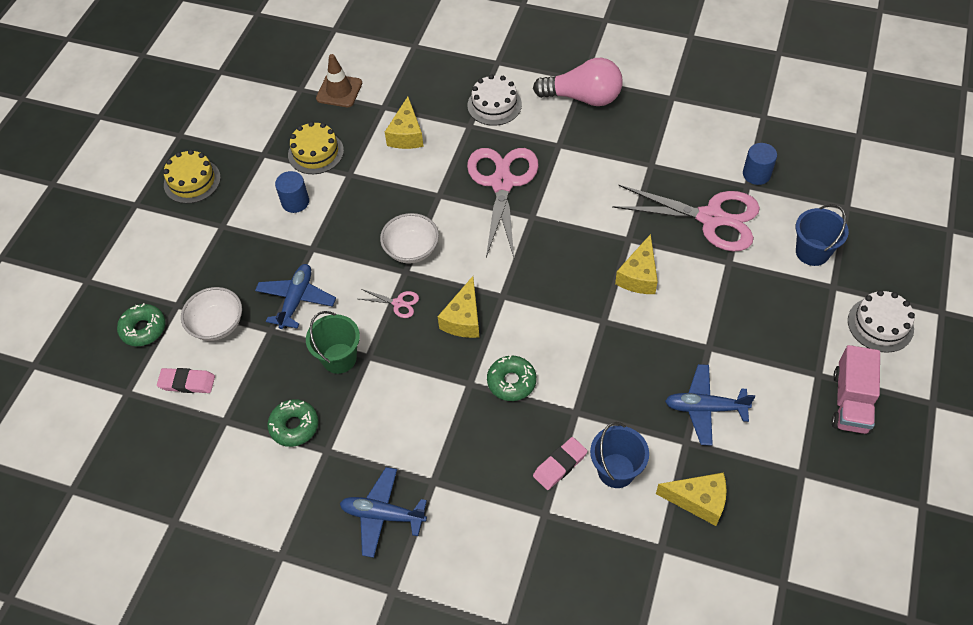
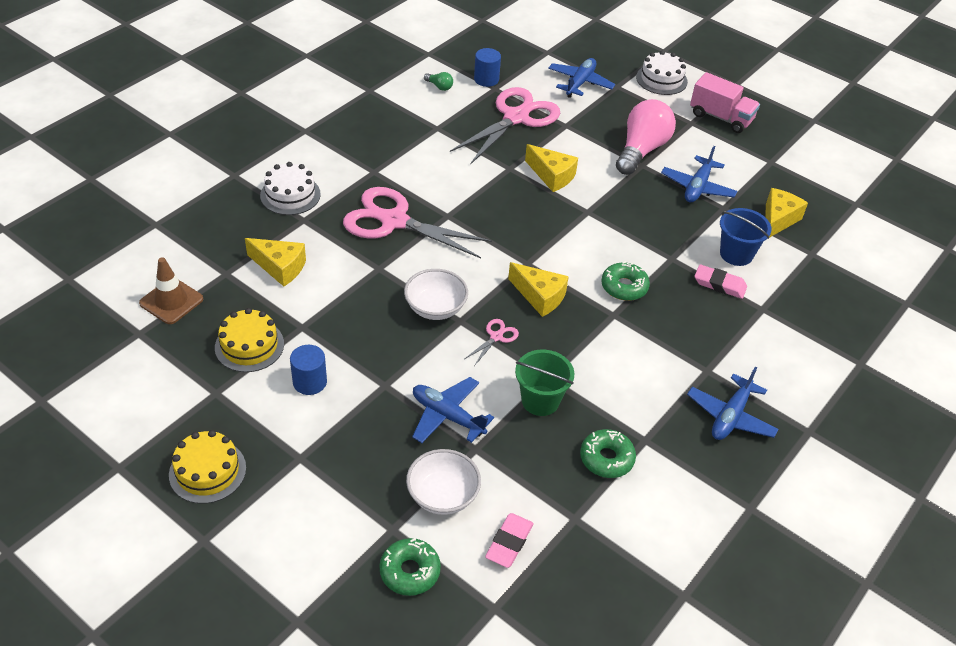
camera: 75 degrees left, 10 degrees down
(560, 465) = (719, 284): pink eraser -> pink eraser turned 45 degrees counterclockwise
(583, 98) = (328, 138): pink light bulb -> pink light bulb (641, 150)
(716, 143) = (439, 86): none -> green light bulb
(812, 252) = (580, 83): blue bucket -> blue plane

